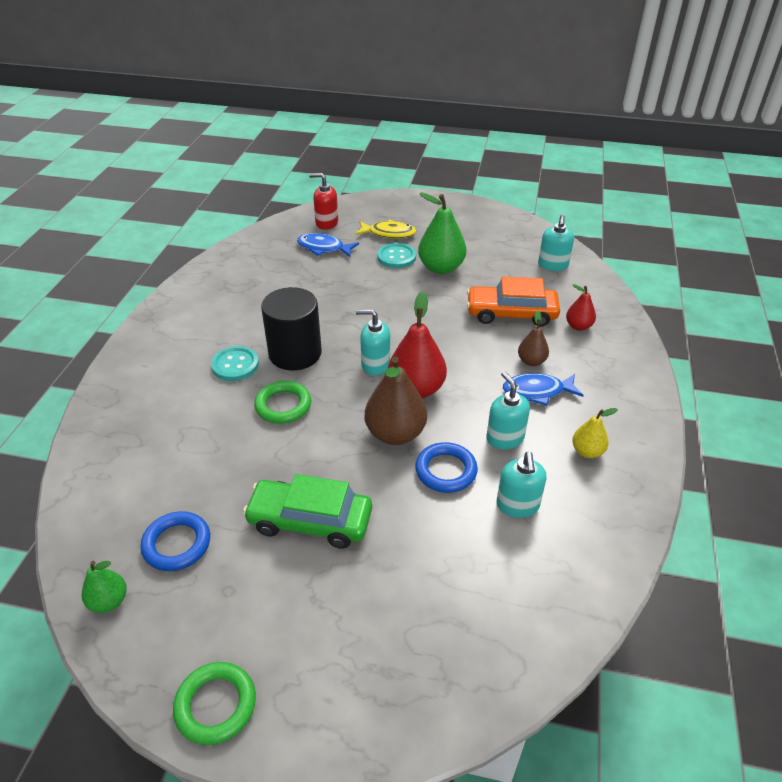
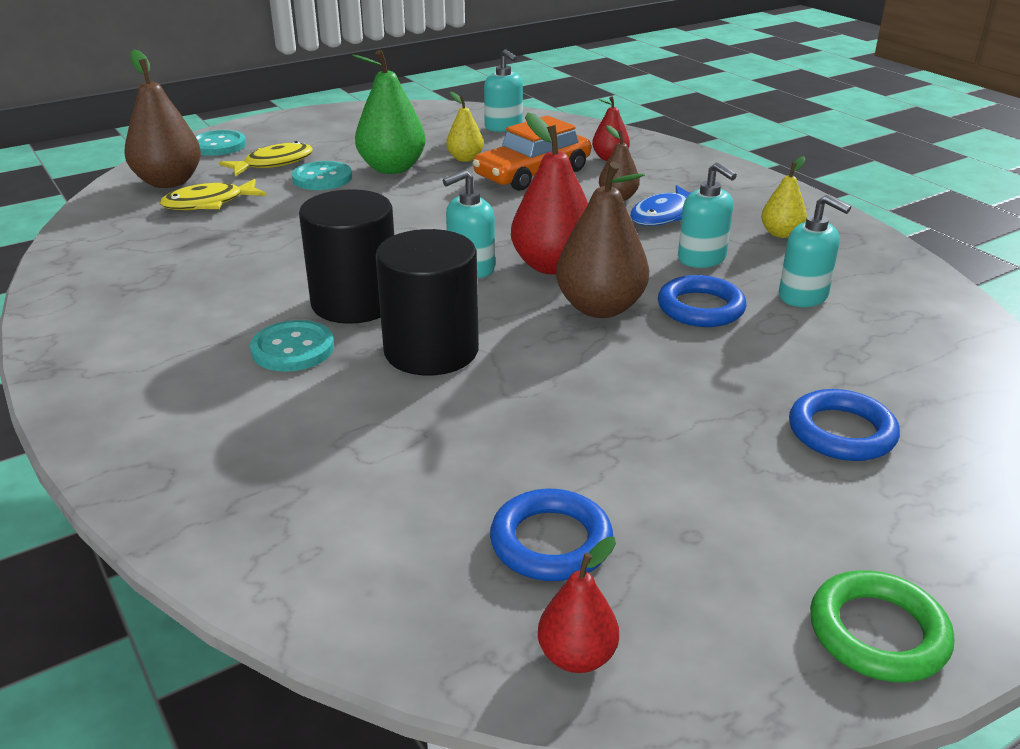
camera: 45 degrees left, 10 degrees down
(109, 601) = (577, 656): green pear -> red pear
(283, 405) = (431, 351): green ring -> black cylinder
(310, 521) = (655, 421): green car -> none
(323, 248) = (209, 203): blue fish -> yellow fish
(326, 223) = (169, 182): red soap dispenser -> brown pear
(381, 206) = (218, 145): none -> turquoise button
(382, 601) = (841, 432): none -> blue ring
(491, 281) = (465, 158): none -> yellow pear
(505, 438) = (702, 259): turquoise soap dispenser -> turquoise soap dispenser turned 150 degrees counterclockwise

